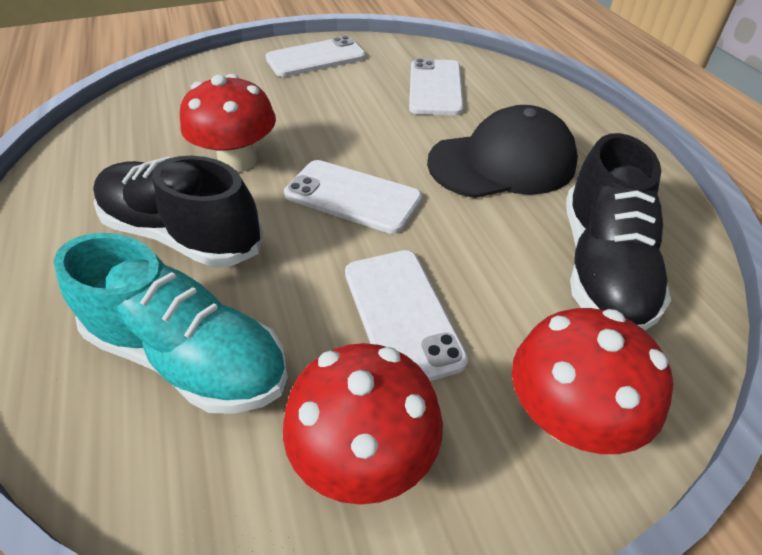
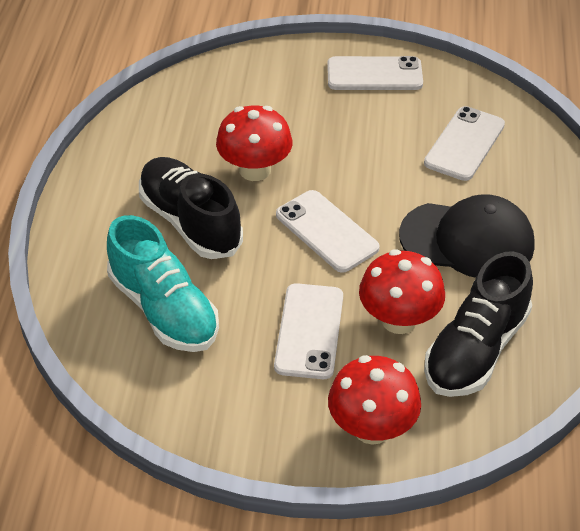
camera: 25 degrees right, 0 degrees up
(364, 456) = (239, 401): red mushroom -> red mushroom (399, 320)

